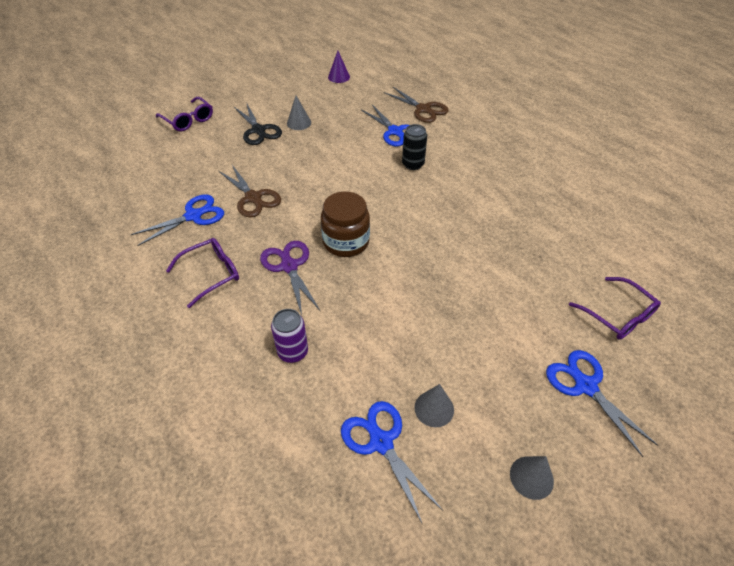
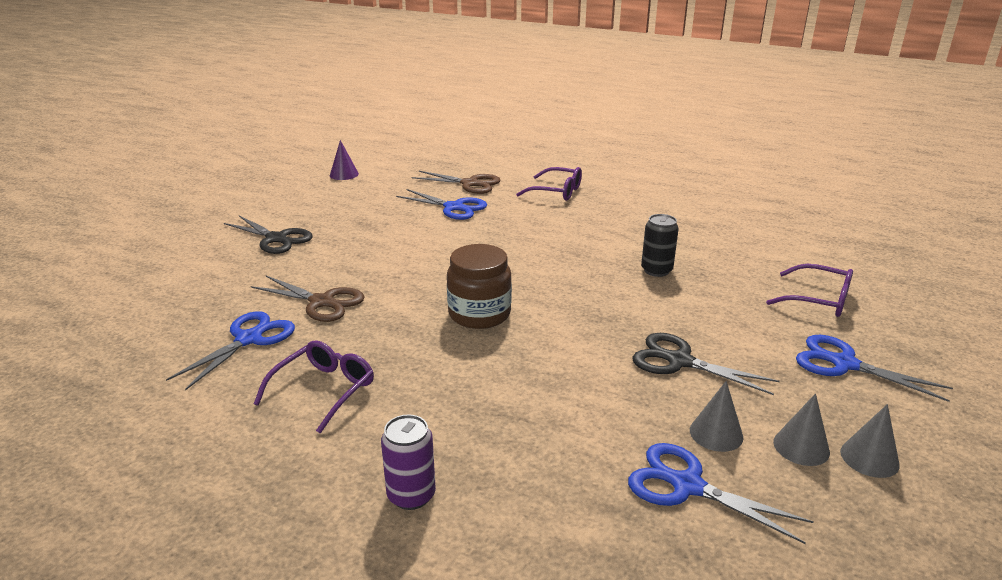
camera: 25 degrees left, 20 degrees down
(188, 120) = (164, 248): purple glasses -> purple glasses (556, 192)
(289, 266) = (426, 355): purple scissors -> none
(293, 352) = (503, 435): purple can -> purple can (411, 495)
(299, 123) = (326, 222): grey cone -> grey cone (801, 447)
(413, 164) = (499, 230): black can -> black can (656, 270)
(456, 335) = (679, 361): none -> black scissors

